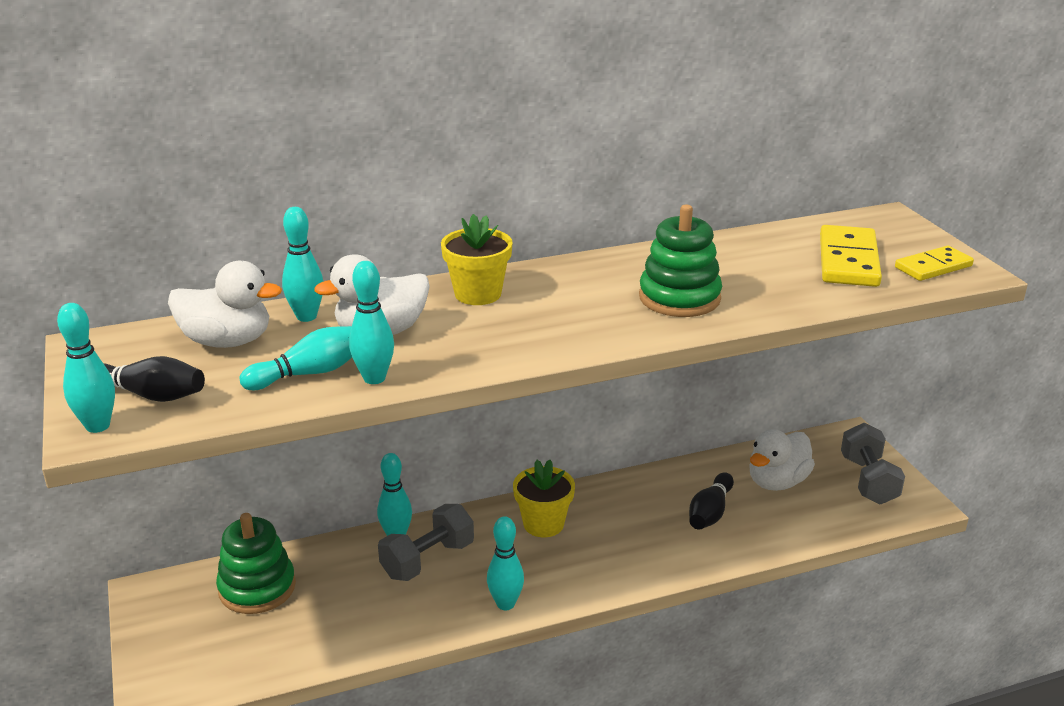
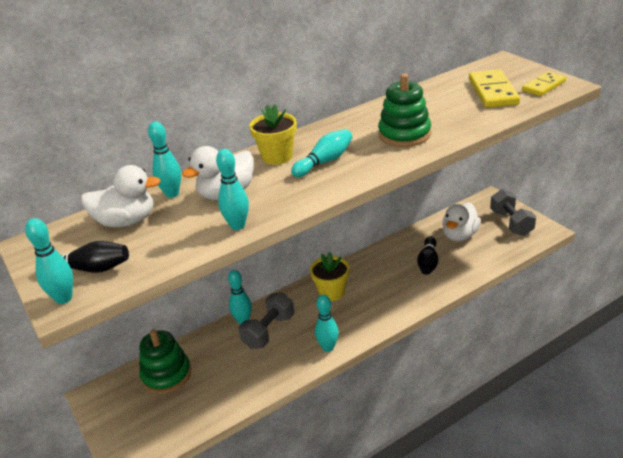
camera: 10 degrees left, 5 degrees up
(310, 373) = (193, 231): turquoise bowling pin -> turquoise bowling pin (324, 161)

